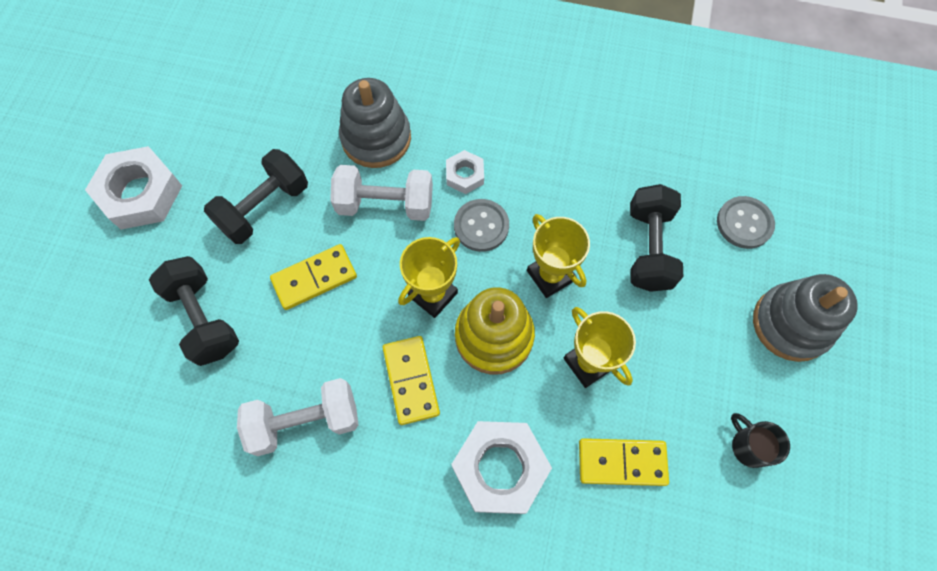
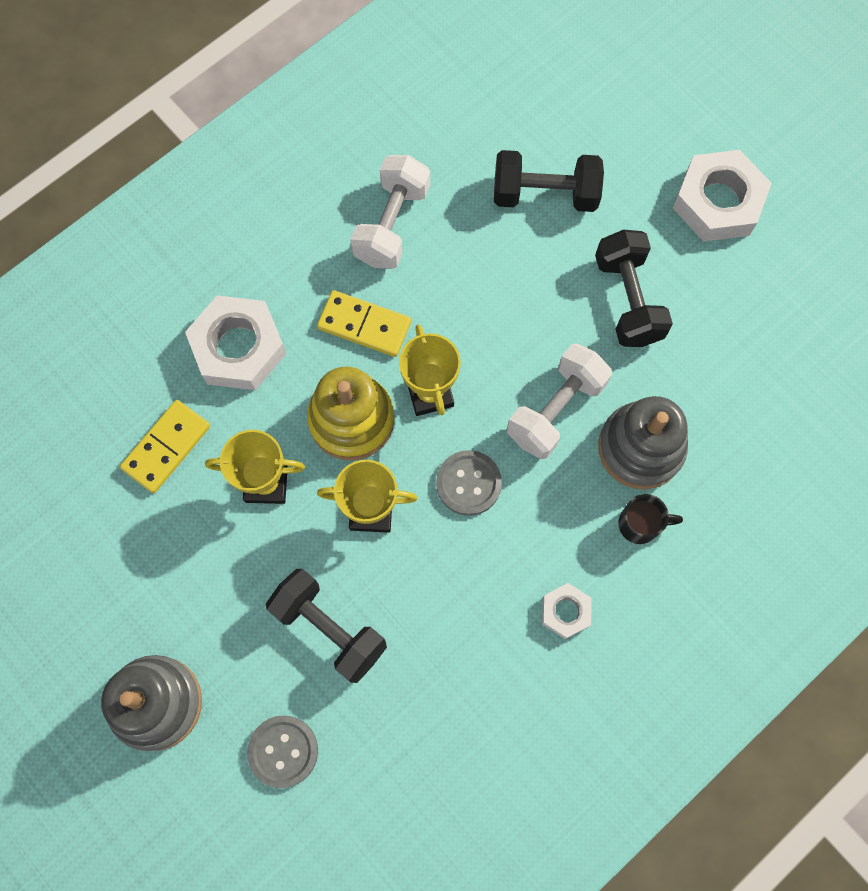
camera: 125 degrees right, 5 degrees up
(314, 278) = (520, 302): yellow domino -> none
(465, 175) = (537, 506): white nut -> white nut (565, 612)
(749, 446) = (93, 565): black mug -> black mug (640, 524)

